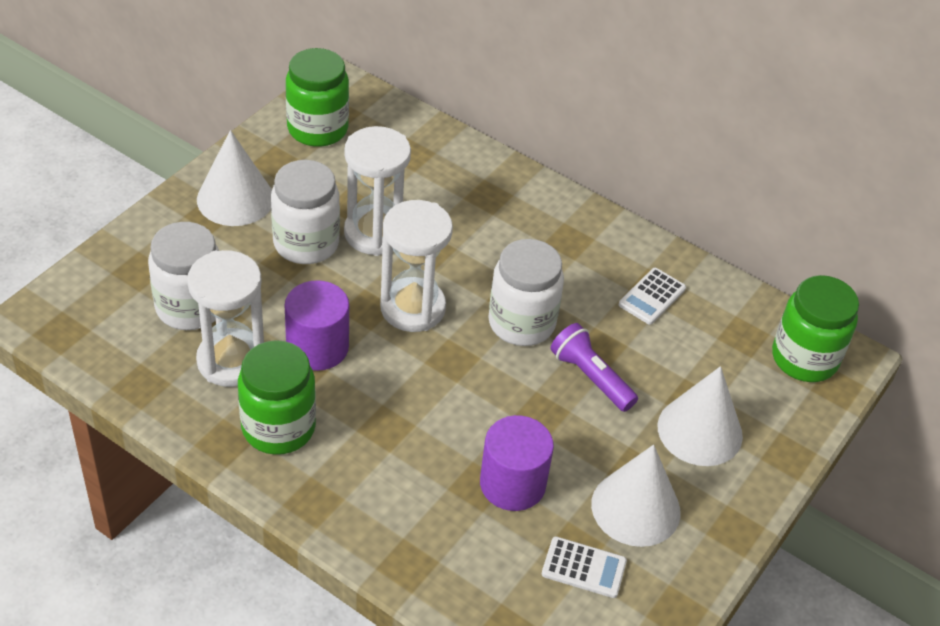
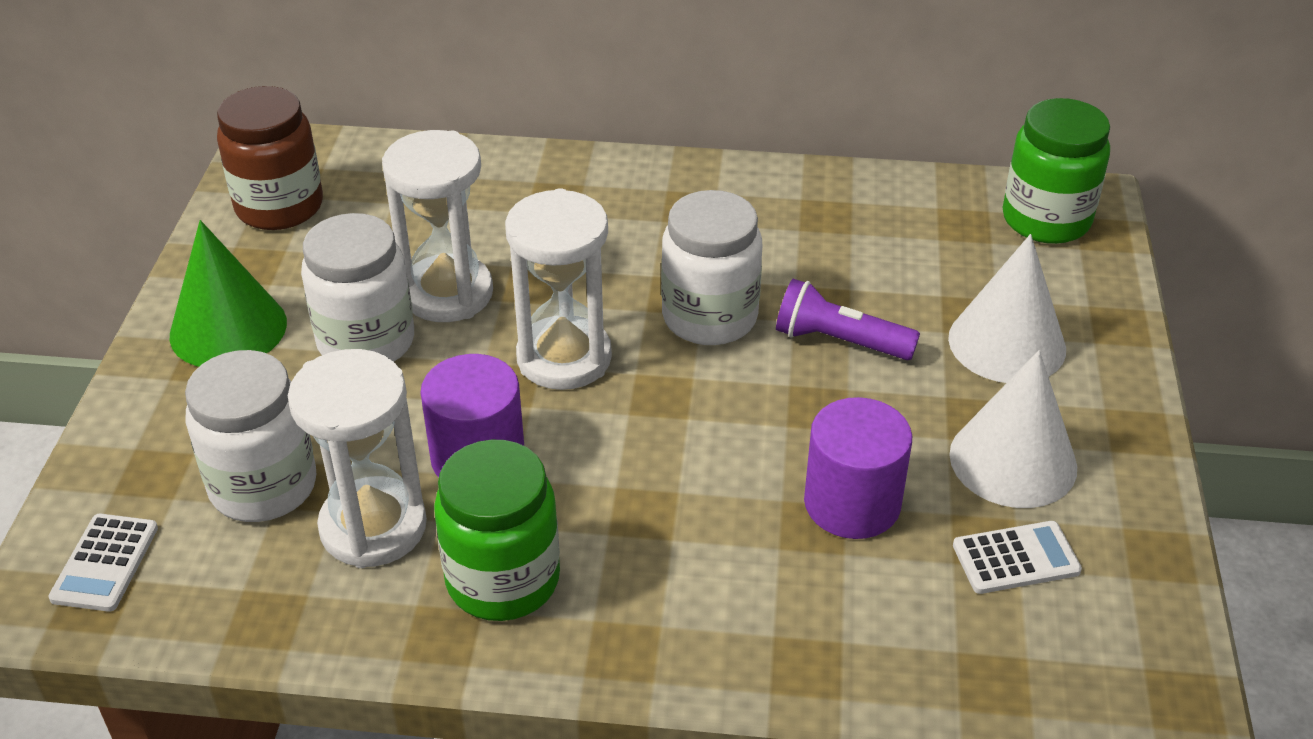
camera: 25 degrees left, 5 degrees down
(235, 199) = (228, 329): white cone -> green cone
(317, 129) = (279, 207): green jar -> brown jar
(652, 296) = (832, 226): white calculator -> white calculator (105, 563)

